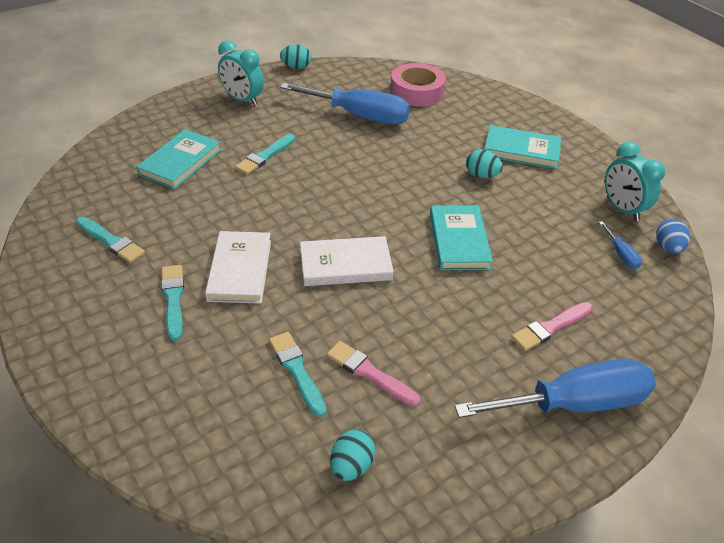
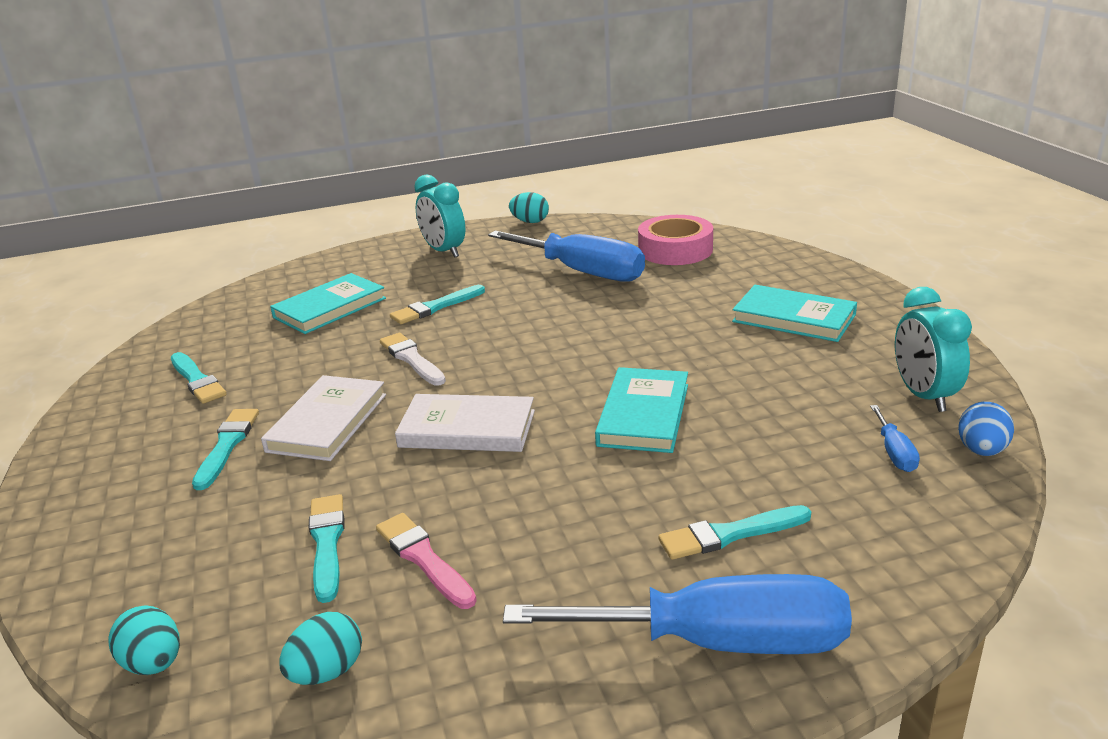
camera: 20 degrees right, 15 degrees down
(272, 206) = (412, 359): none -> white brush
(481, 175) = (718, 343): turquoise egg -> turquoise egg (154, 663)
(550, 327) = (730, 534): pink brush -> turquoise brush

